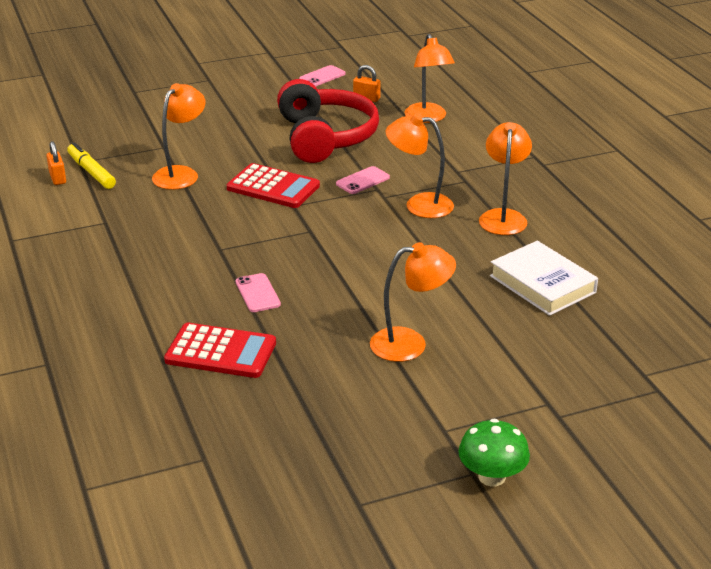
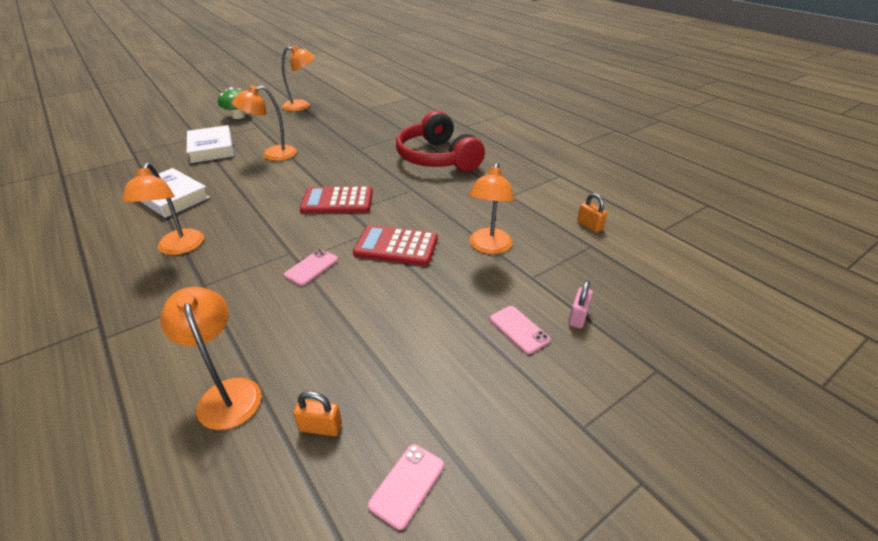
camera: 165 degrees right, 5 degrees up
(91, 172) = (569, 236): yellow marker -> none
(155, 120) = (578, 317): none -> pink padlock
(221, 352) = (380, 139): red calculator -> red calculator (337, 201)
(257, 293) = (372, 167): pink phone -> pink phone (519, 329)
(325, 137) = (364, 324): red headphones -> red headphones (437, 158)
(419, 205) = (256, 249): orange lamp -> orange lamp (302, 106)
(518, 377) = (211, 148): none -> white book

